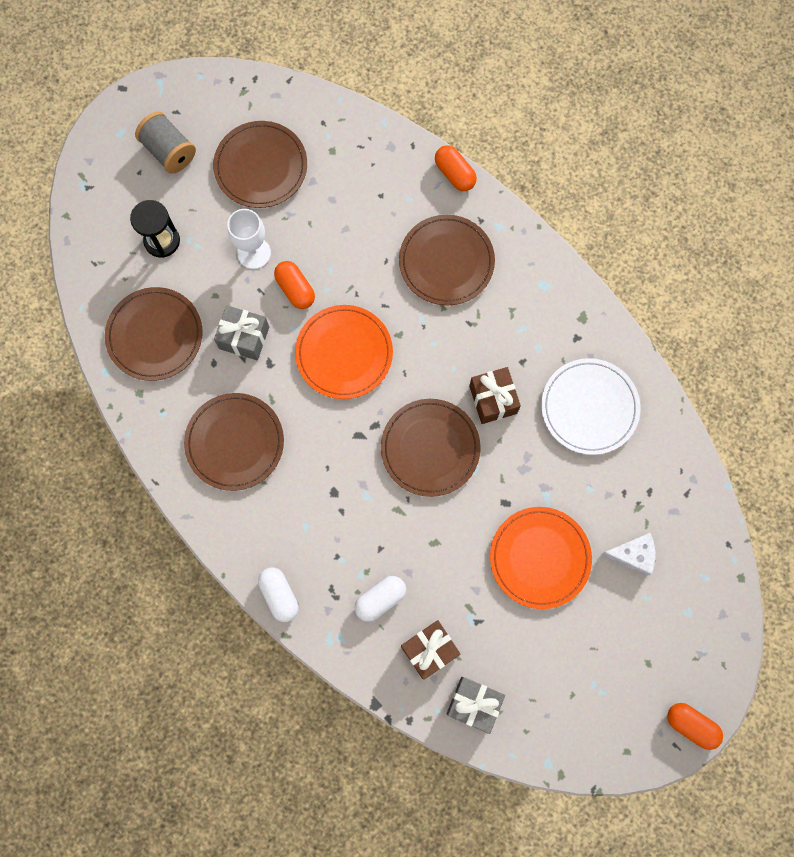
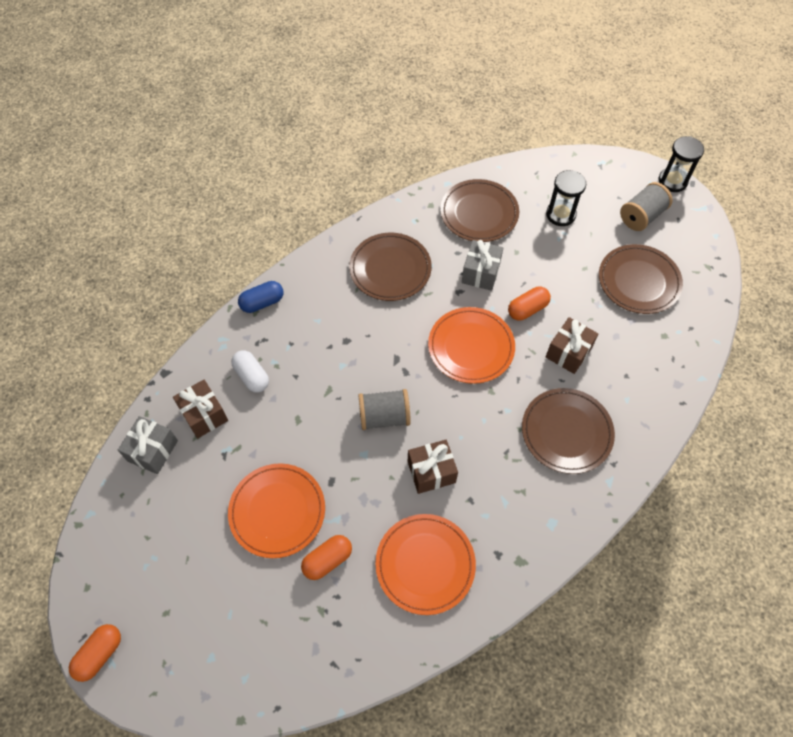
camera: 90 degrees right, 15 degrees down
(117, 109) = (672, 181): none -> black hourglass
(254, 253) = (557, 278): white goblet -> none
(279, 595) = (262, 302): white capsule -> blue capsule
(352, 251) = (568, 352): none -> brown gift
(430, 448) = (384, 416): brown plate -> grey spool
(454, 174) = (659, 440): orange capsule -> orange capsule (327, 560)
(589, 407) = (425, 564): white plate -> orange plate
(632, 554) = (274, 602): white cheese -> none

